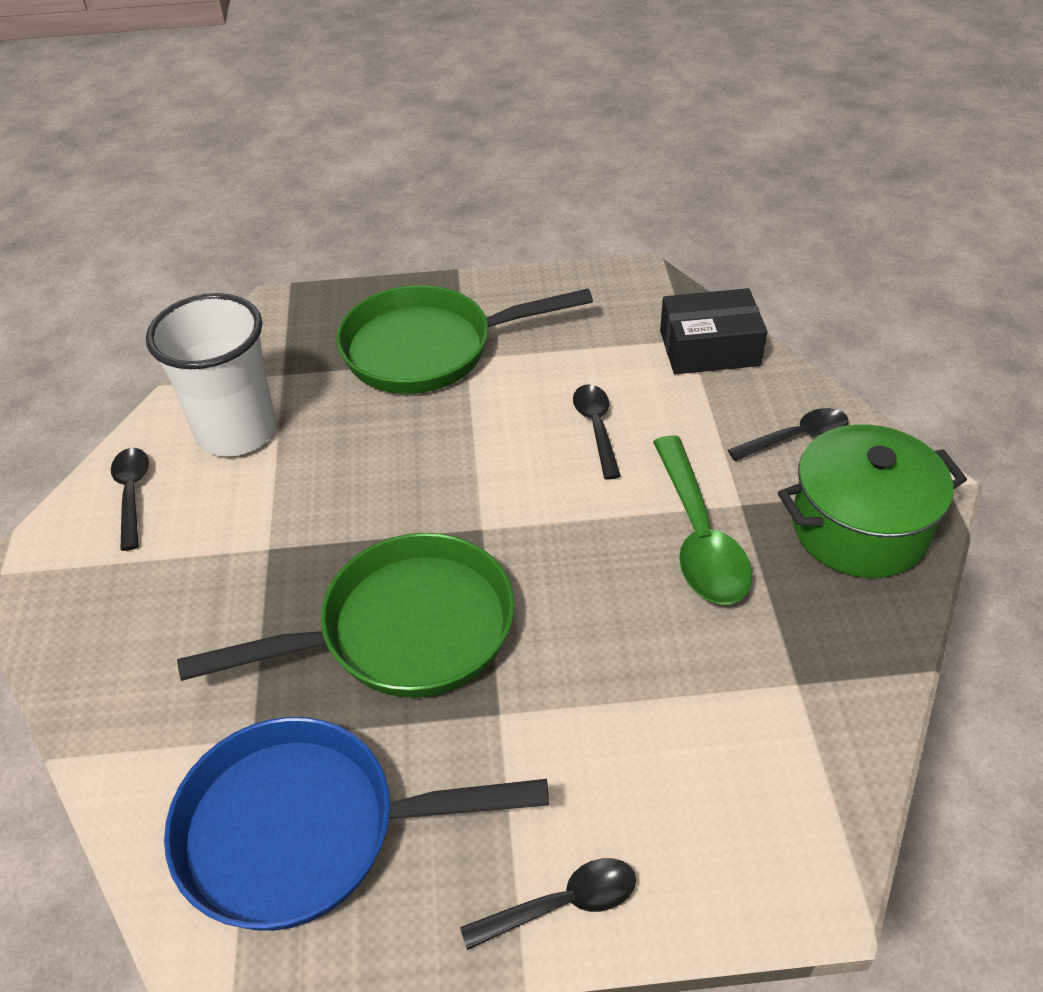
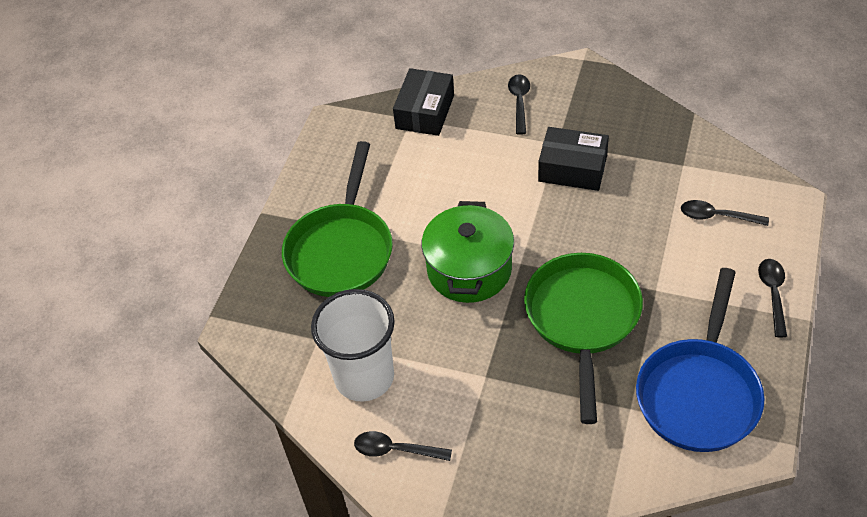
camera: 65 degrees left, 5 degrees up
(596, 428) = (465, 186): black spoon -> black spoon (717, 216)
(699, 536) = (572, 168): green spoon -> black box
(859, 528) = (596, 103): green pot -> green pot (469, 269)

